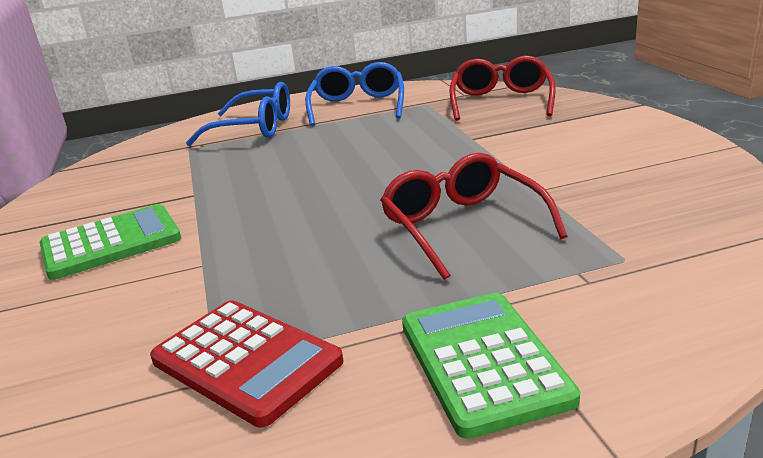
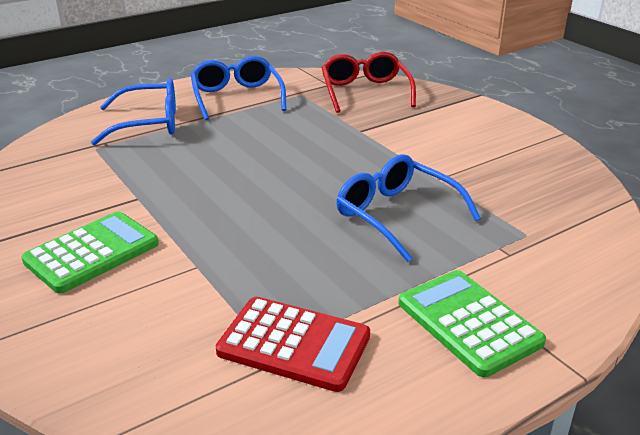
camera: 20 degrees left, 5 degrees up
(462, 226) = (396, 215): red glasses -> blue glasses

